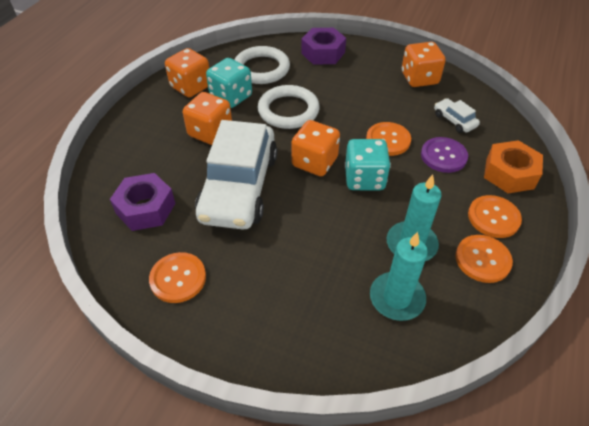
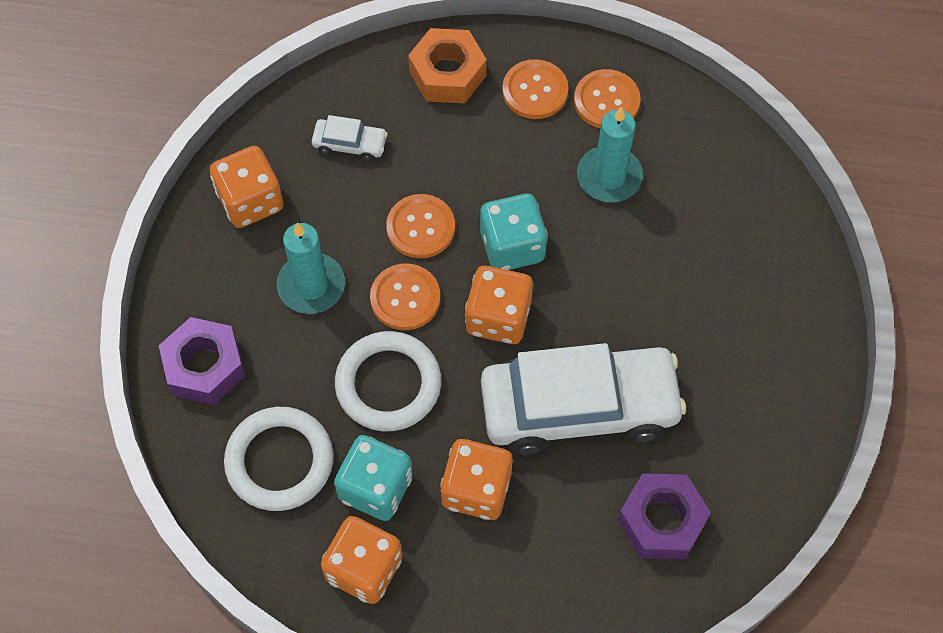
camera: 105 degrees left, 15 degrees up
(178, 278) = (756, 430): orange button -> orange button (405, 298)
(397, 298) = (693, 183): turquoise candle -> turquoise candle (311, 285)
(443, 156) = (435, 153): purple button -> none
(454, 120) = (350, 144): white car -> white car turned 120 degrees counterclockwise

